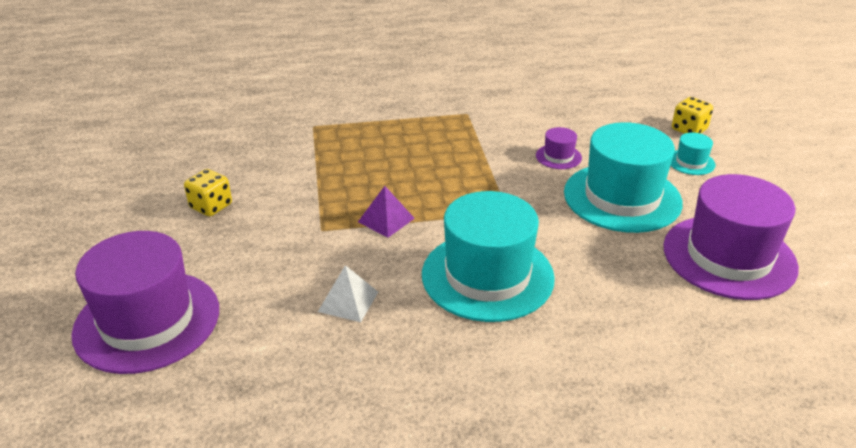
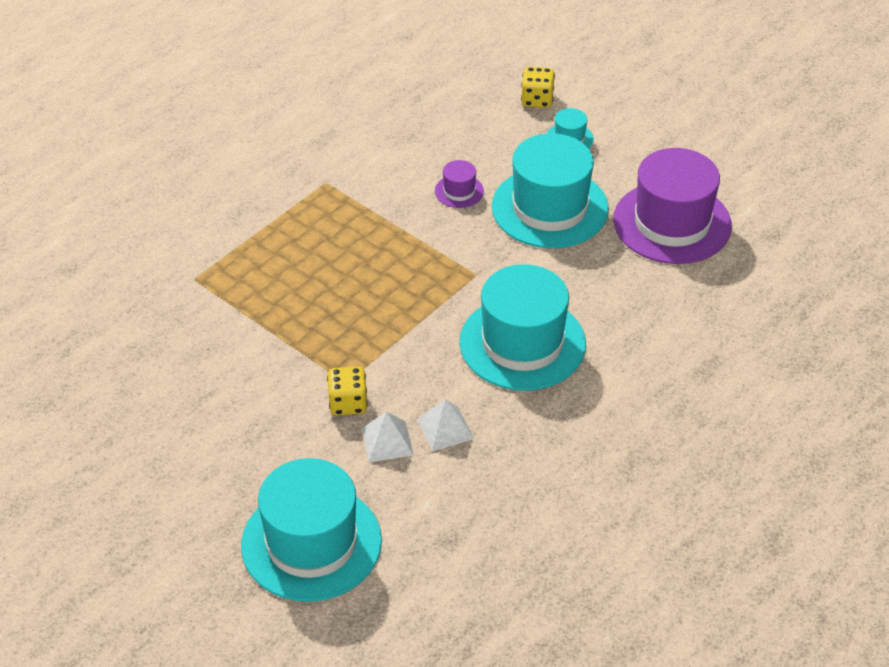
camera: 40 degrees left, 10 degrees up
(147, 321) = (311, 543): purple hat -> turquoise hat
(211, 206) = (217, 419): yellow dice -> yellow dice (348, 403)
(295, 284) = (387, 441): none -> white pyramid
(386, 220) = (388, 340): purple pyramid -> none

